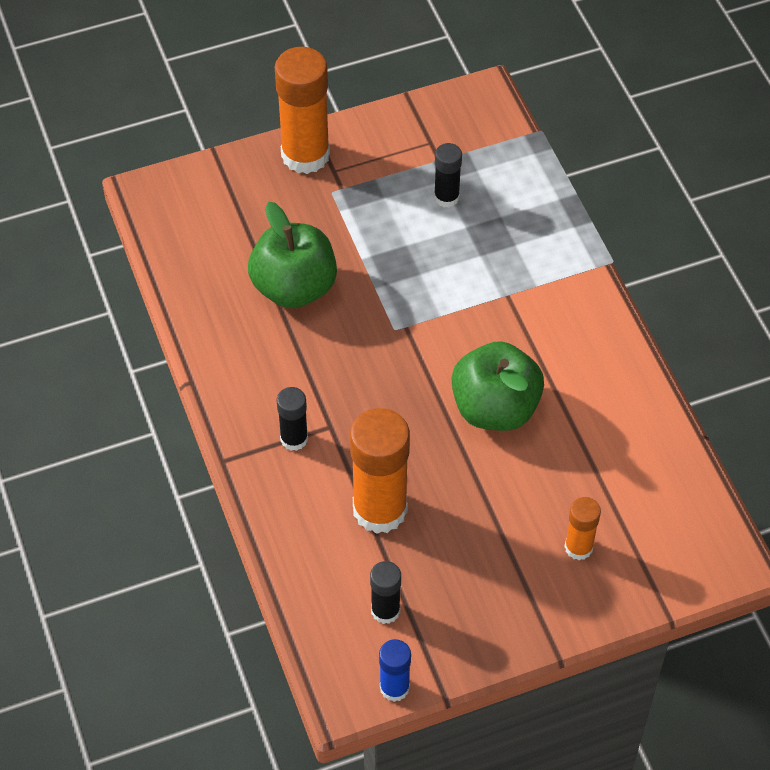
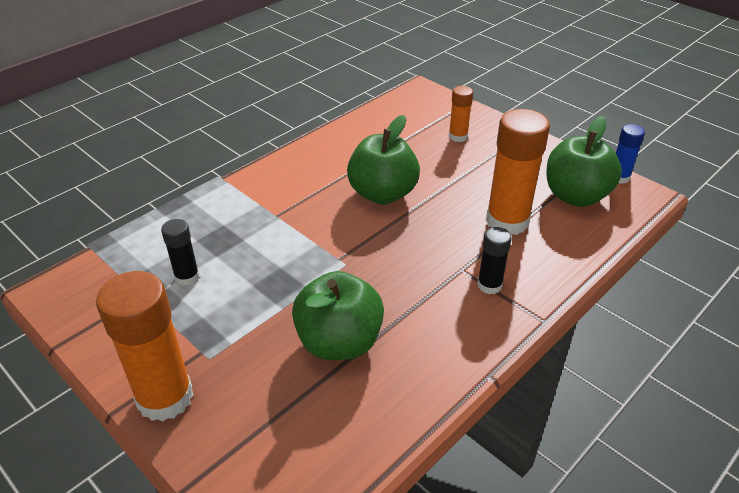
camera: 115 degrees left, 15 degrees down
(385, 610) = (575, 196): black glue stick -> green apple

